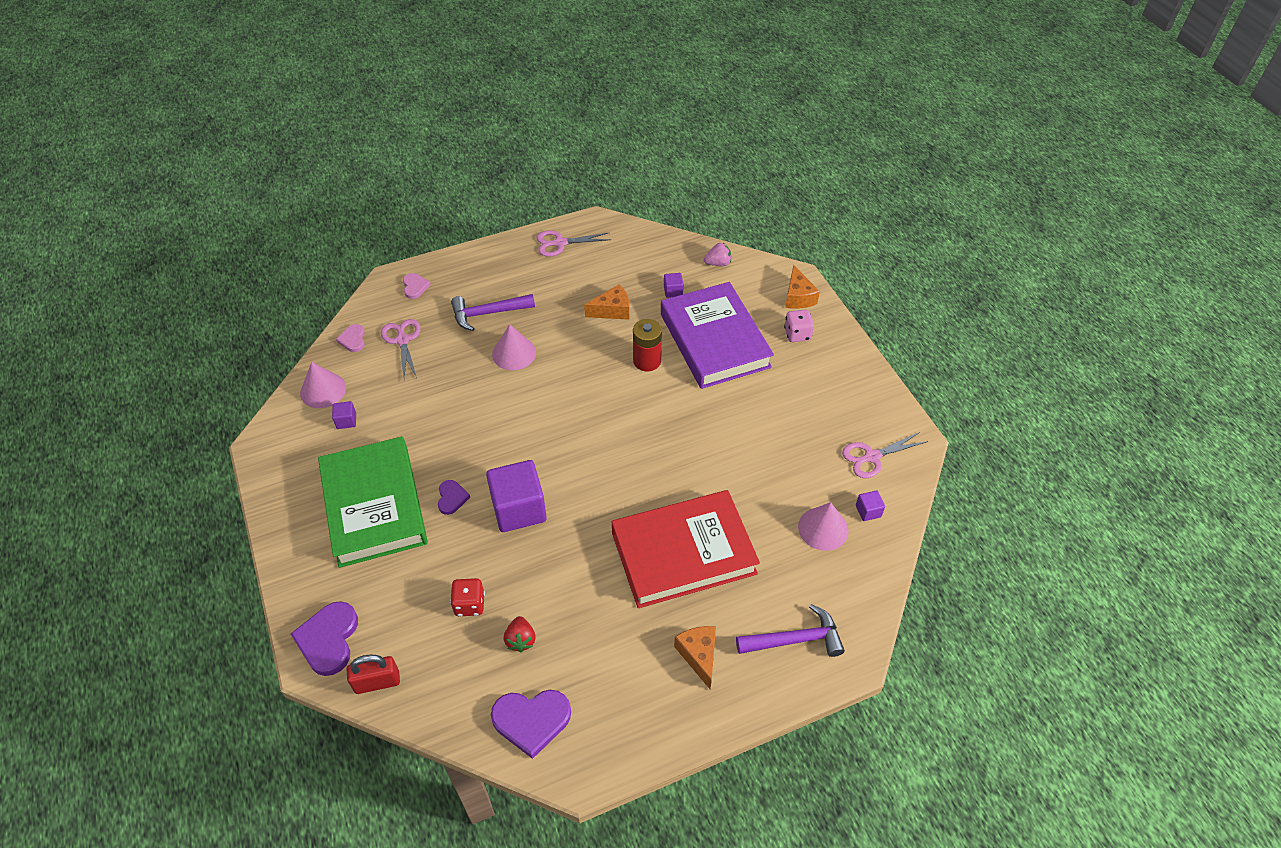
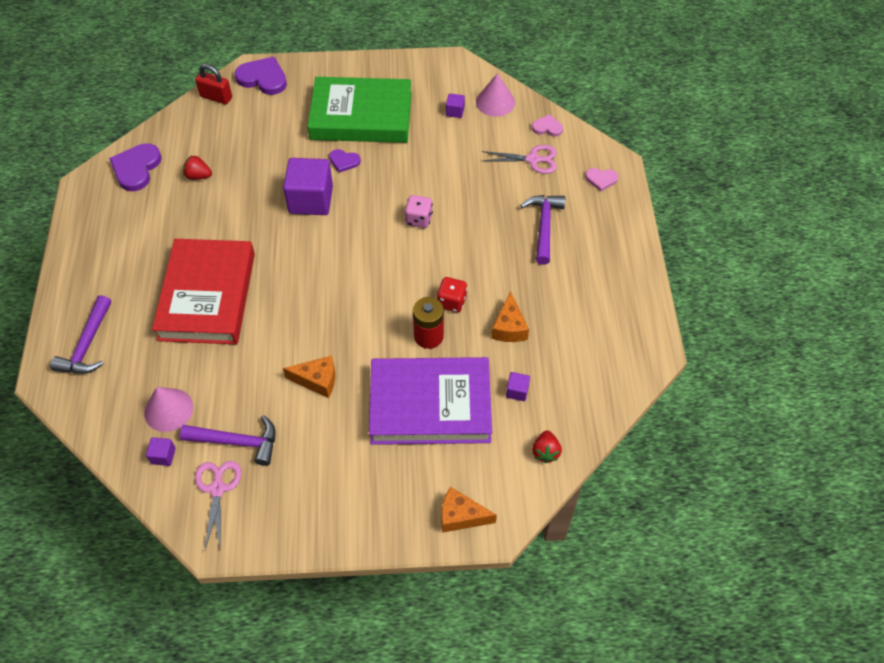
camera: 110 degrees right, 5 degrees up
(377, 682) = (216, 97): red padlock -> red padlock turned 75 degrees counterclockwise
(469, 604) = (244, 154): red dice -> red dice (451, 302)
(514, 353) = (483, 234): pink cone -> none
(560, 243) = (628, 309): pink scissors -> none
(699, 655) = (117, 277): orange cheese -> orange cheese (317, 380)
(718, 263) = (545, 452): pink strawberry -> red strawberry
(797, 334) = (405, 490): pink dice -> pink dice (419, 219)
(822, 460) = (237, 442): none -> purple hammer

